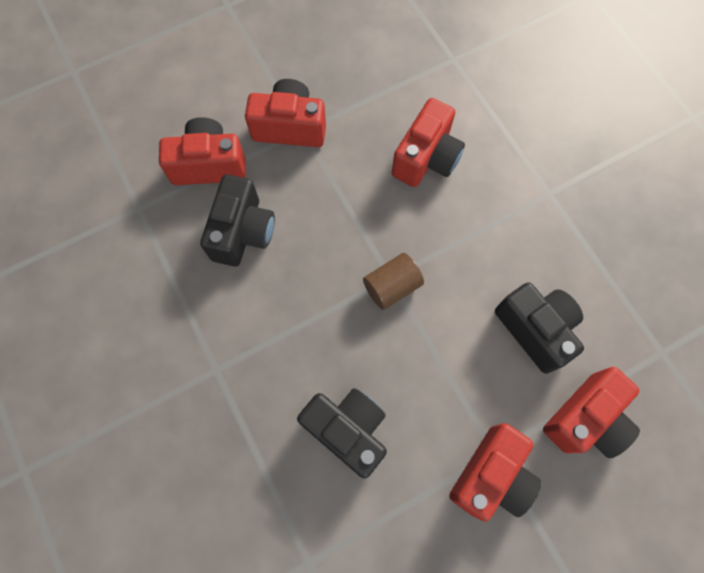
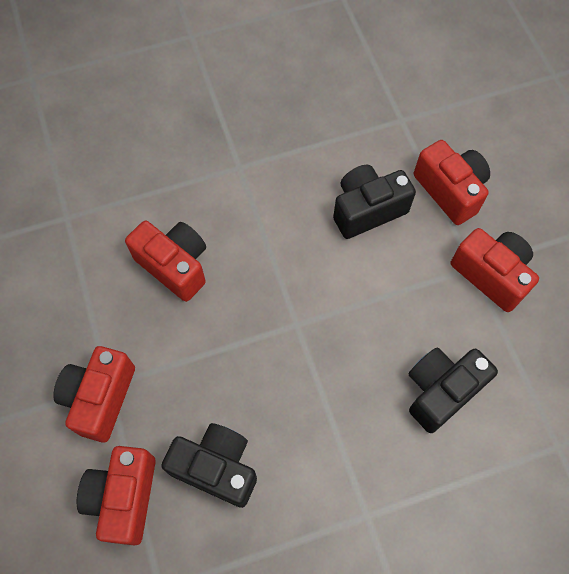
camera: 80 degrees left, 5 degrees down
(392, 286) = (306, 324): brown cylinder -> none

